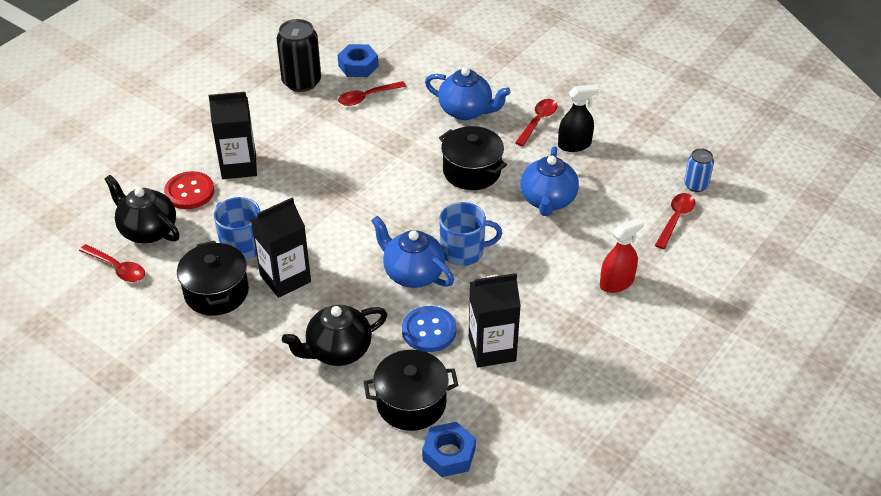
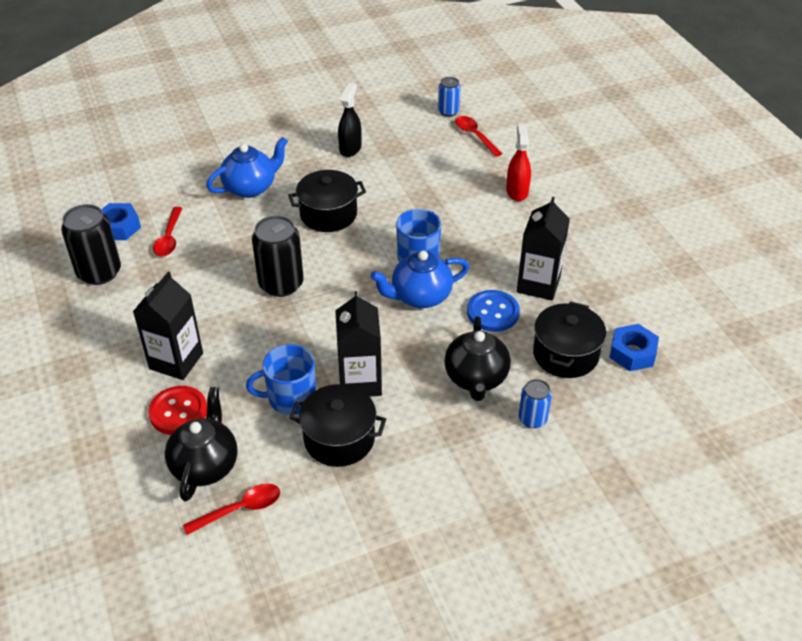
camera: 60 degrees left, 0 degrees up
(148, 230) = (205, 465): black teapot -> black teapot turned 120 degrees clockwise
(314, 408) = (532, 419): none -> blue can
(363, 183) = (281, 284): none -> black can
(538, 121) = (304, 155): red spoon -> none
(548, 200) = (400, 188): blue teapot -> none

